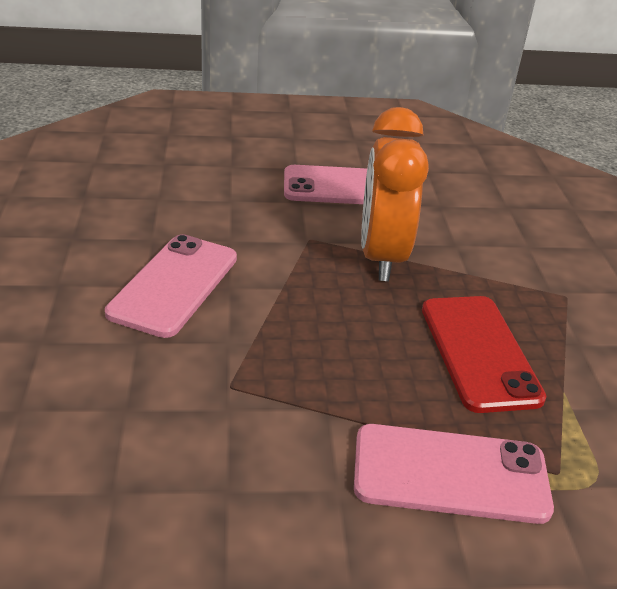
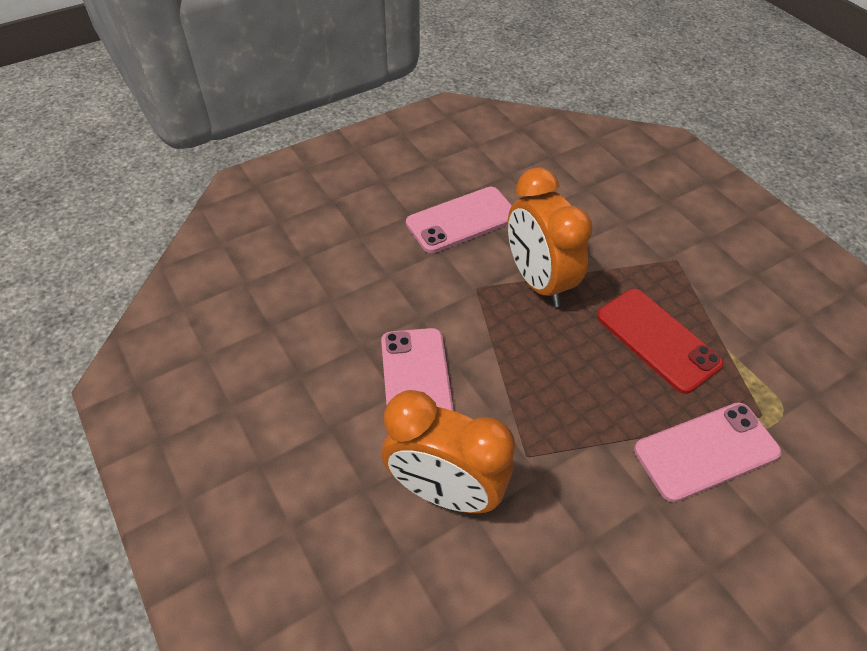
camera: 25 degrees left, 15 degrees up
(113, 376) = (444, 491): none -> orange clock

